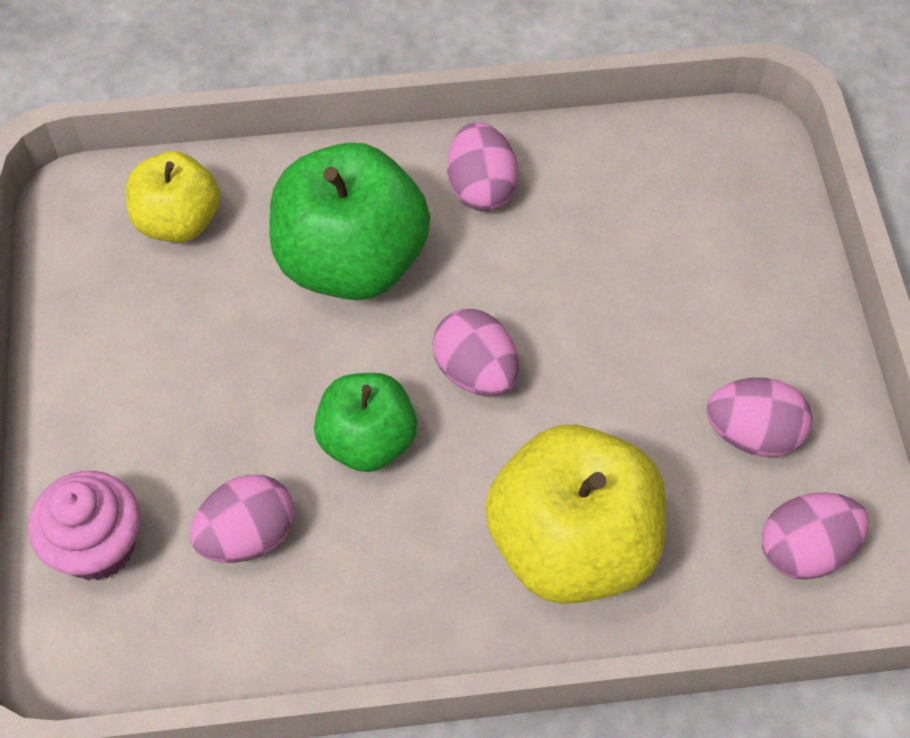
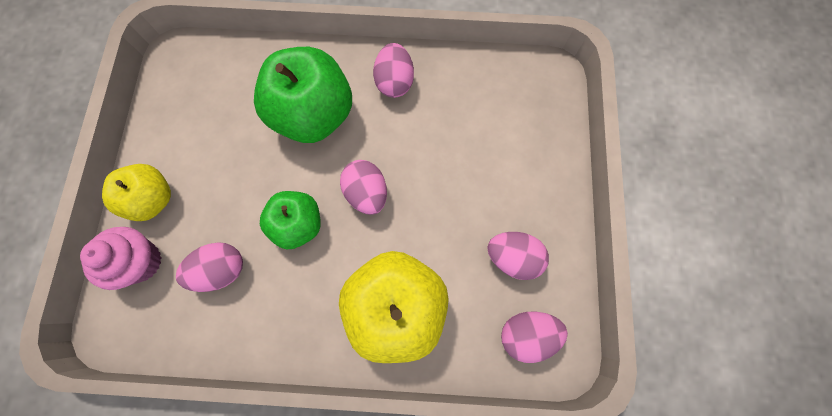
camera: 10 degrees right, 15 degrees up
(178, 221) = (226, 76): yellow apple -> yellow apple (153, 199)

